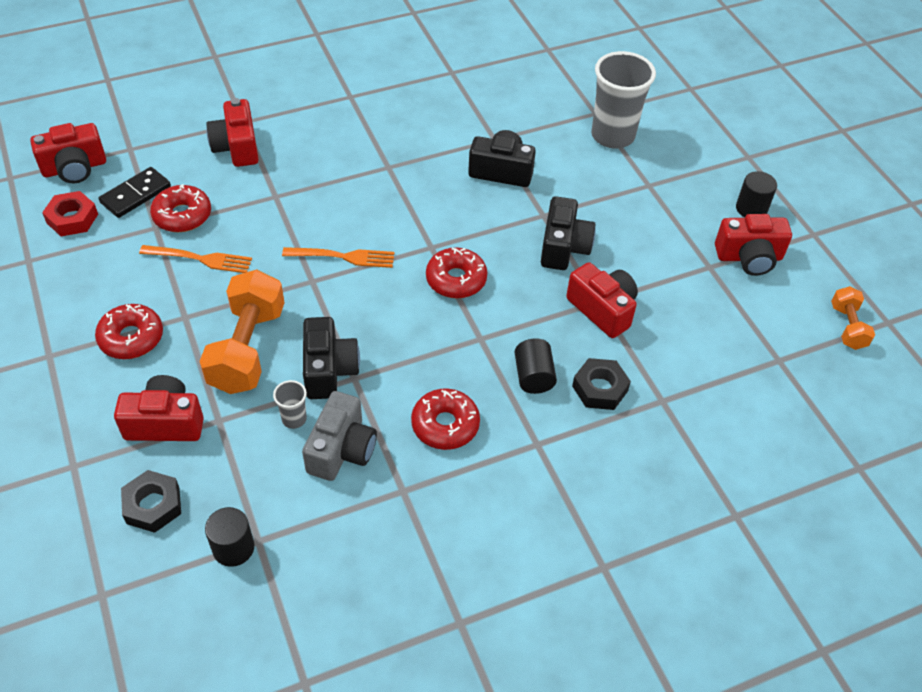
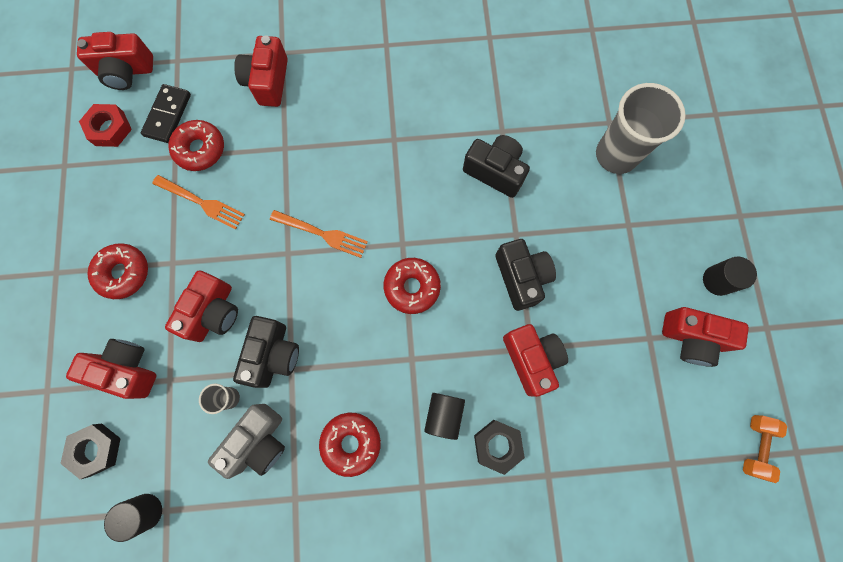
camera: 20 degrees right, 25 degrees up
(136, 195) = (168, 115): black domino -> black domino turned 45 degrees counterclockwise
(247, 349) = (213, 312): orange dumbbell -> red camera
(563, 247) = (521, 277): black camera -> black camera turned 45 degrees counterclockwise

